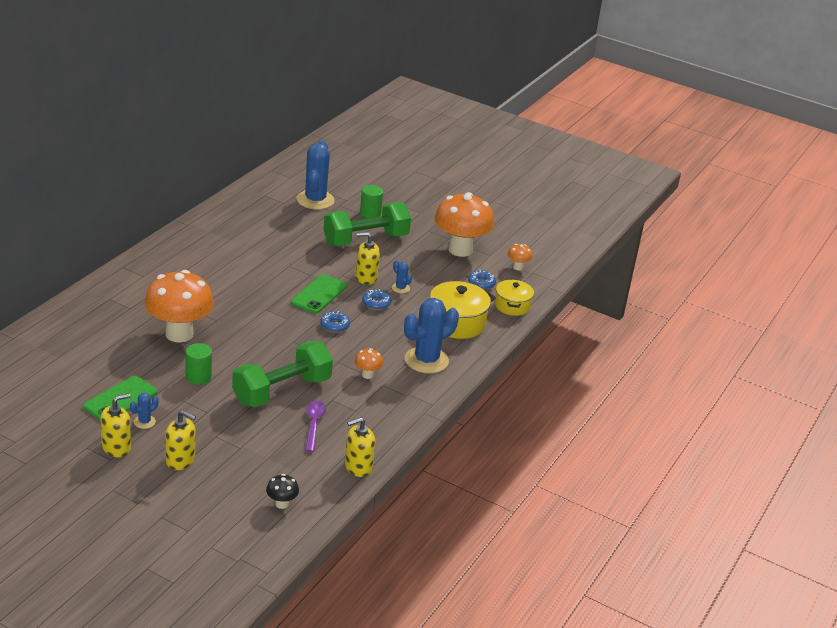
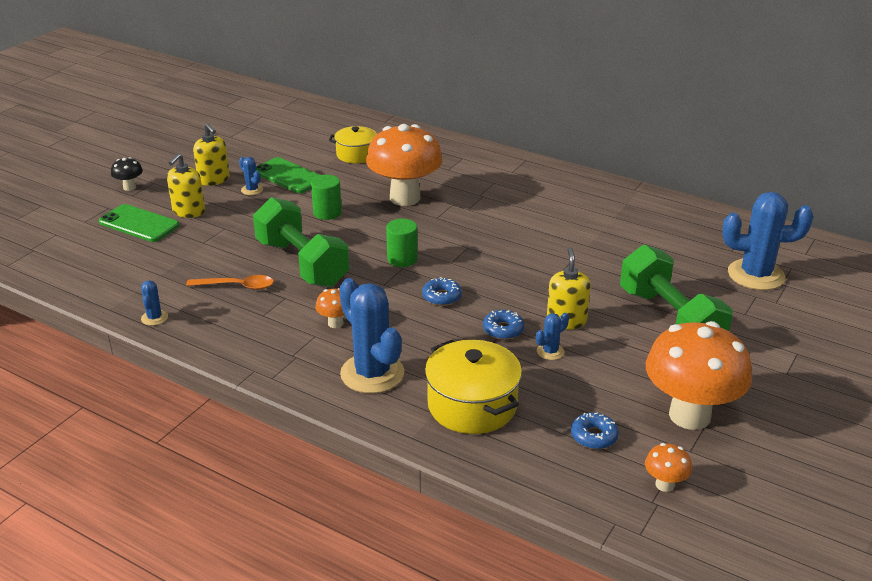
camera: 95 degrees right, 0 degrees up
(281, 504) = (105, 270): black mushroom -> black mushroom (129, 187)
(314, 425) = (237, 286): purple spoon -> orange spoon
(319, 294) = (511, 283): green phone -> green phone (139, 224)
(358, 467) = (154, 318): yellow soap dispenser -> blue cactus
(370, 213) = (749, 323): green cylinder -> green cylinder (402, 259)
(512, 306) = (537, 470): yellow pot -> yellow pot (356, 154)

